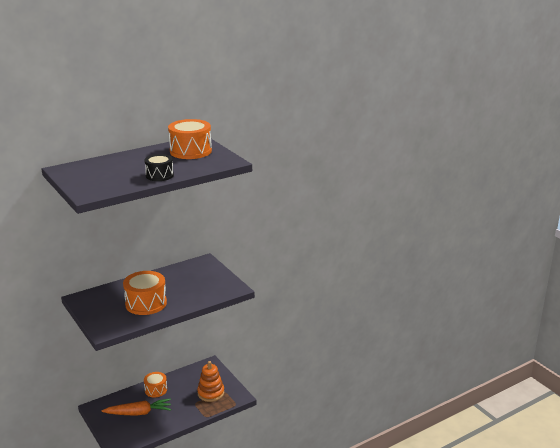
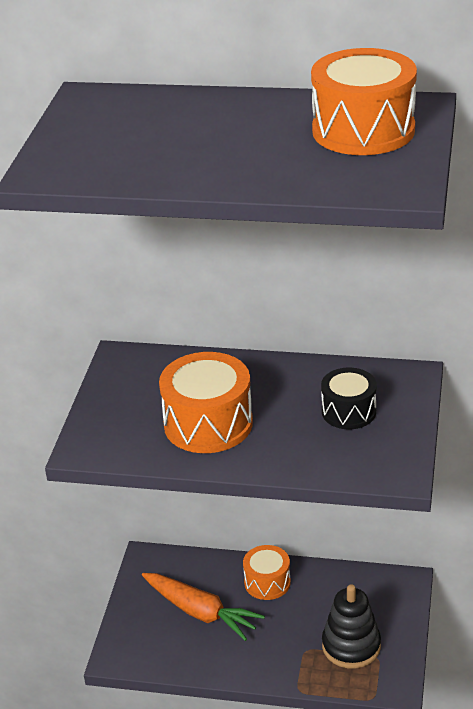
camera: 45 degrees right, 10 degrees up
(159, 175) = (219, 174): black drum -> black drum (348, 411)
(211, 393) = (351, 646): orange stacking toy -> black stacking toy

